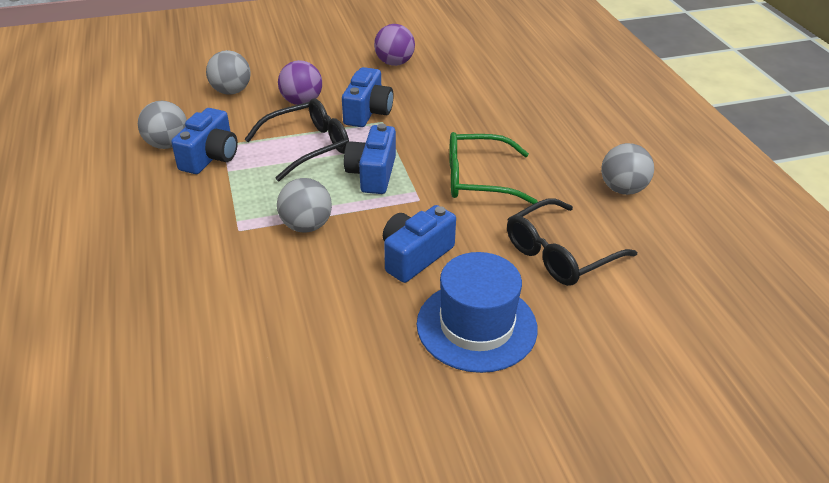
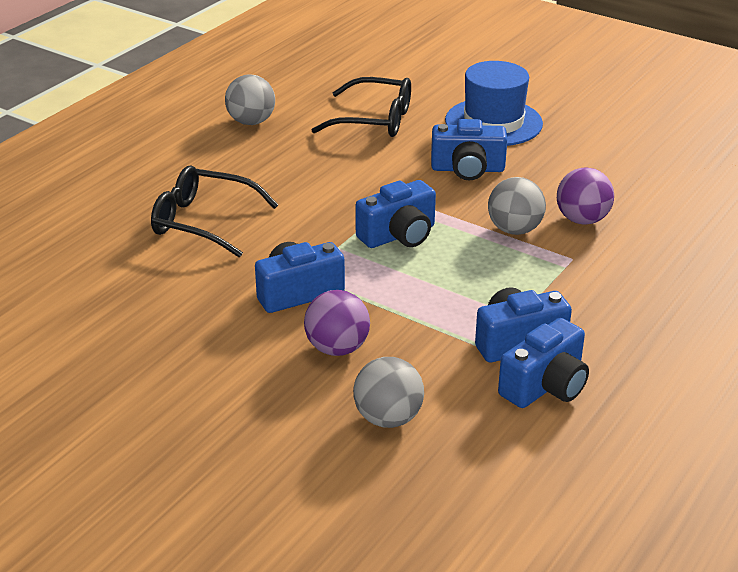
camera: 130 degrees left, 5 degrees down
(167, 144) = (545, 386): grey ball -> blue camera
(308, 146) = (411, 293): black glasses -> black glasses (203, 222)
(394, 63) = (157, 333): purple ball -> purple ball (582, 220)
(478, 179) = (329, 183): green glasses -> none

